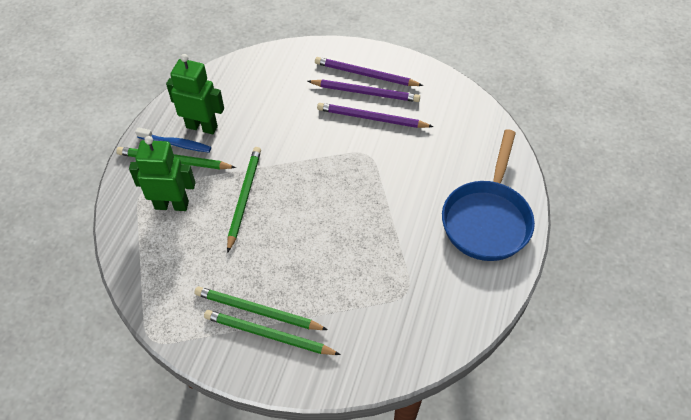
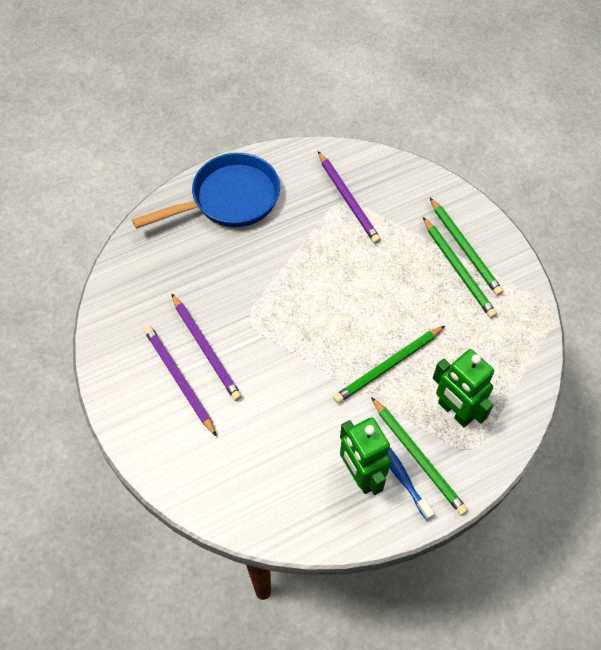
camera: 135 degrees left, 5 degrees up
(365, 75) = (155, 399): purple pencil -> purple pencil (348, 199)

